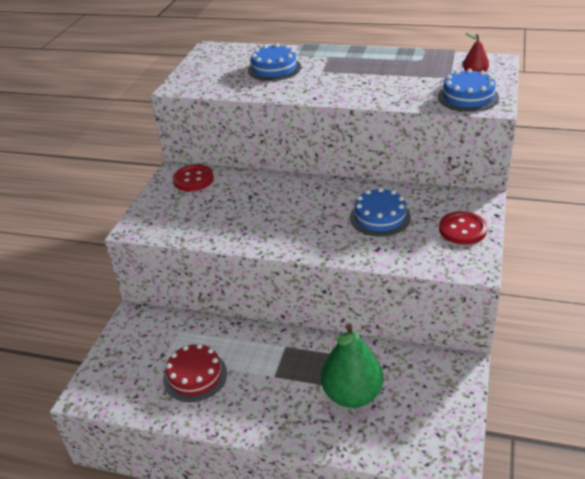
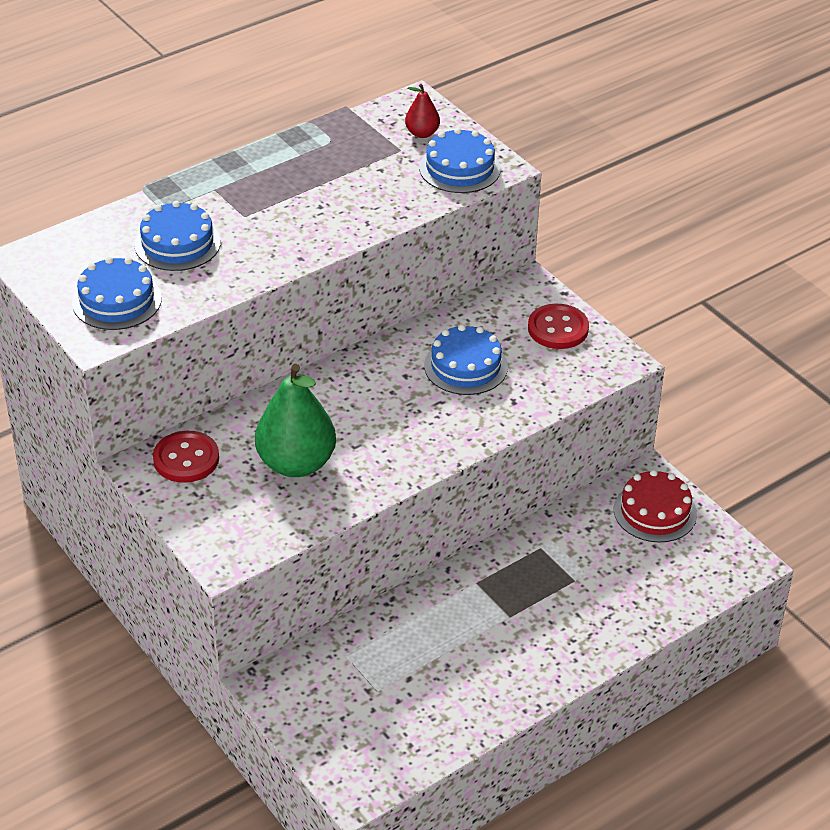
camera: 55 degrees left, 5 degrees up
(195, 376) = (436, 679): red cake -> red cake (655, 512)
(211, 77) = (117, 300): none -> blue cake
(352, 394) = (599, 575): green pear -> green pear (296, 463)

